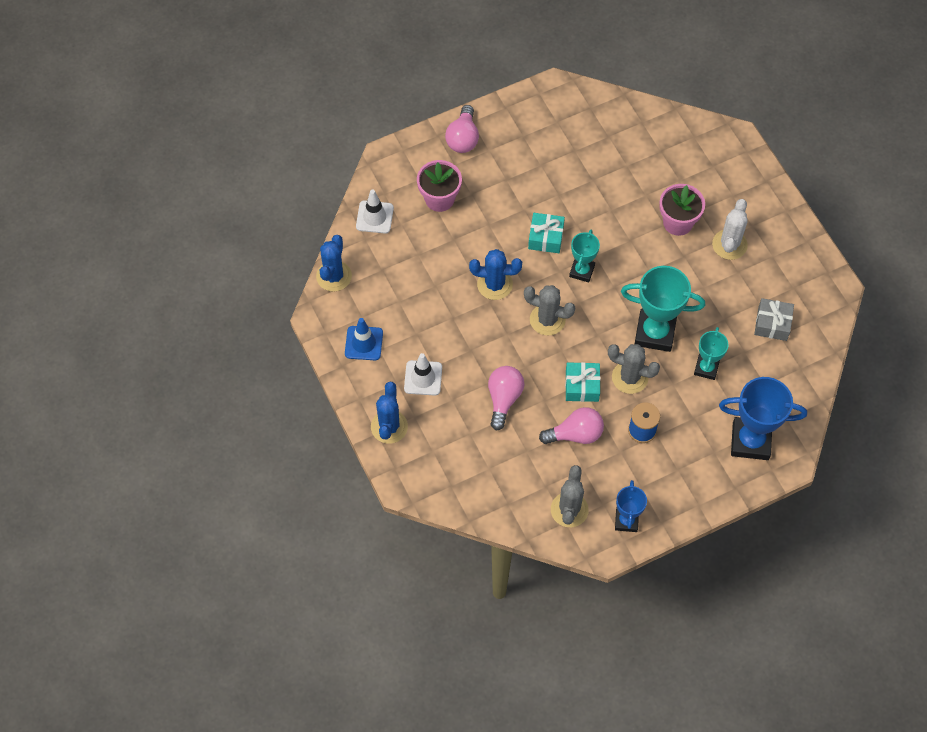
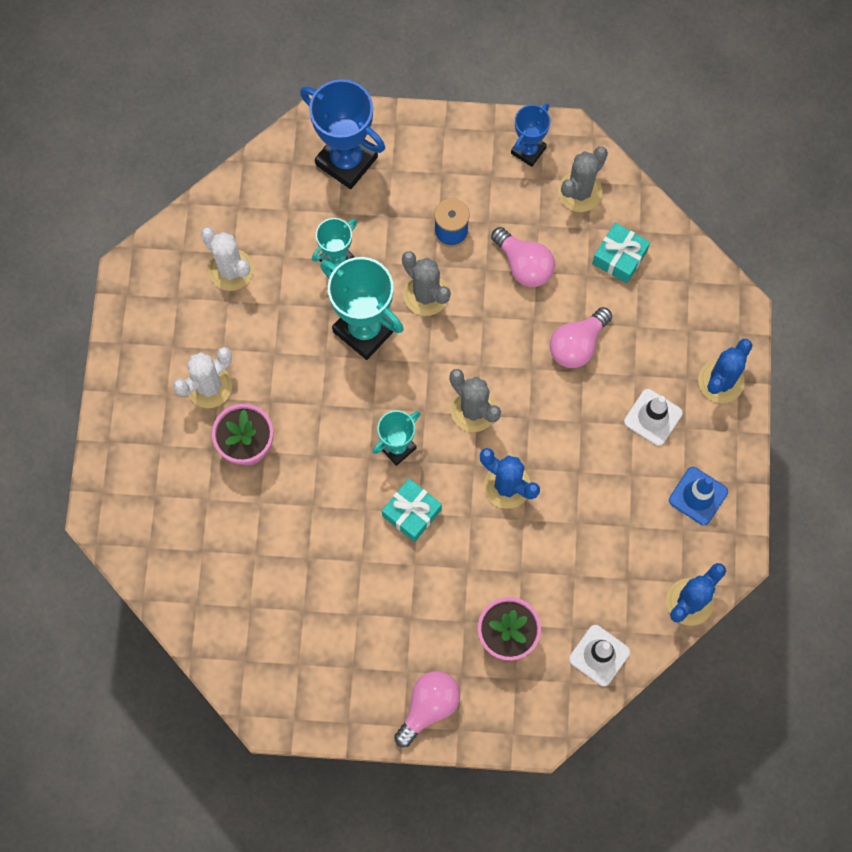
camera: 150 degrees left, 10 degrees up
(575, 434) = (524, 265): pink light bulb -> pink light bulb turned 150 degrees counterclockwise
(582, 386) = (483, 313): turquoise gift -> turquoise gift (619, 257)
(772, 324) = (231, 270): grey gift -> white cactus

